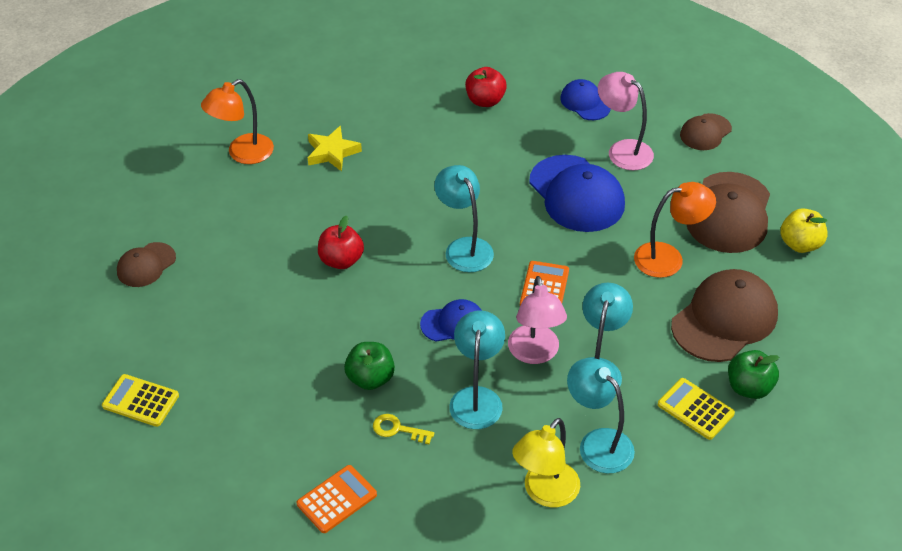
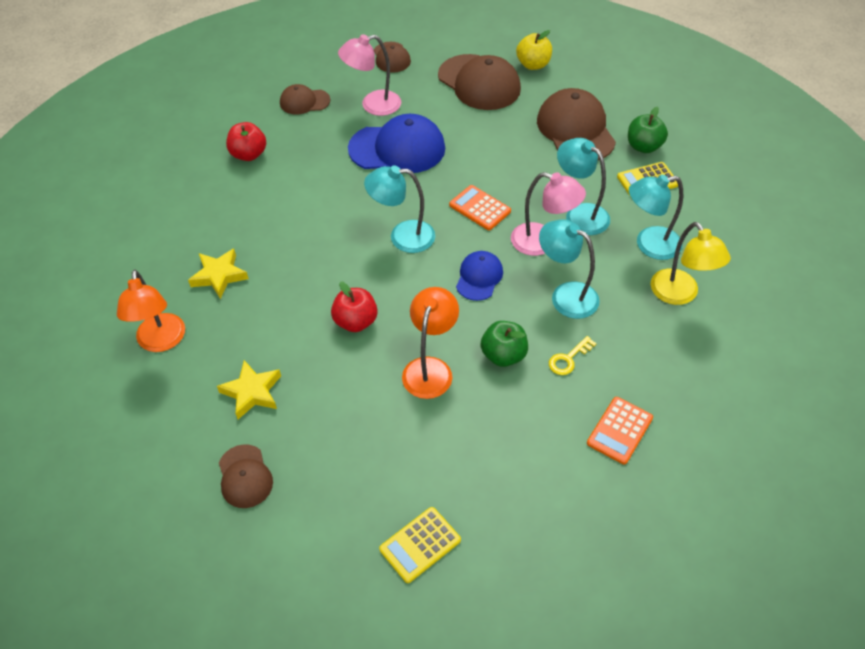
camera: 60 degrees left, 5 degrees up
(226, 231) = (252, 392): none -> yellow star
(337, 499) = (619, 430): orange calculator -> orange calculator turned 135 degrees counterclockwise
(585, 102) = (304, 102): blue cap -> brown cap
(668, 258) = (499, 131): orange lamp -> orange lamp (430, 368)

